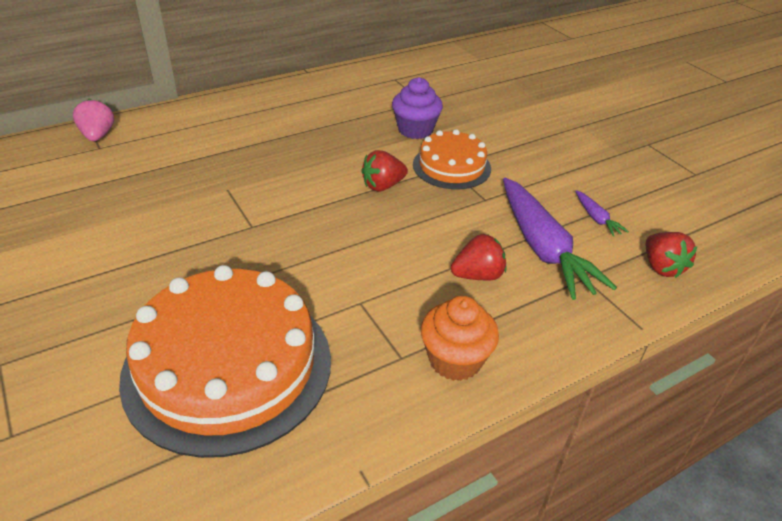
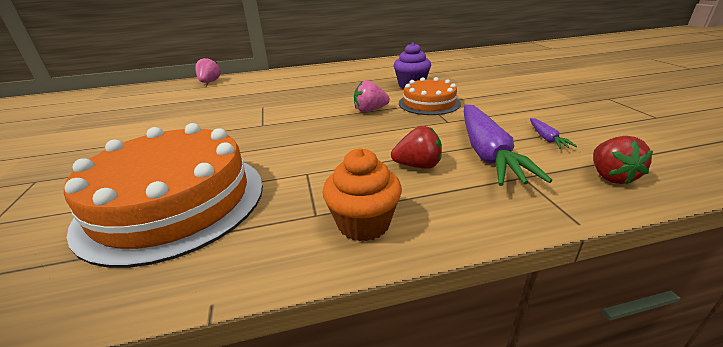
camera: 20 degrees right, 10 degrees down
(383, 186) = (370, 110): red strawberry -> pink strawberry

